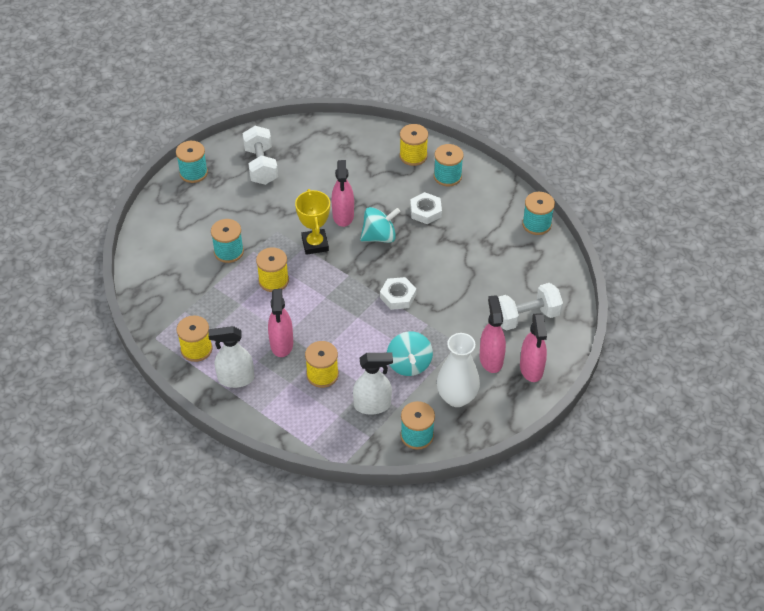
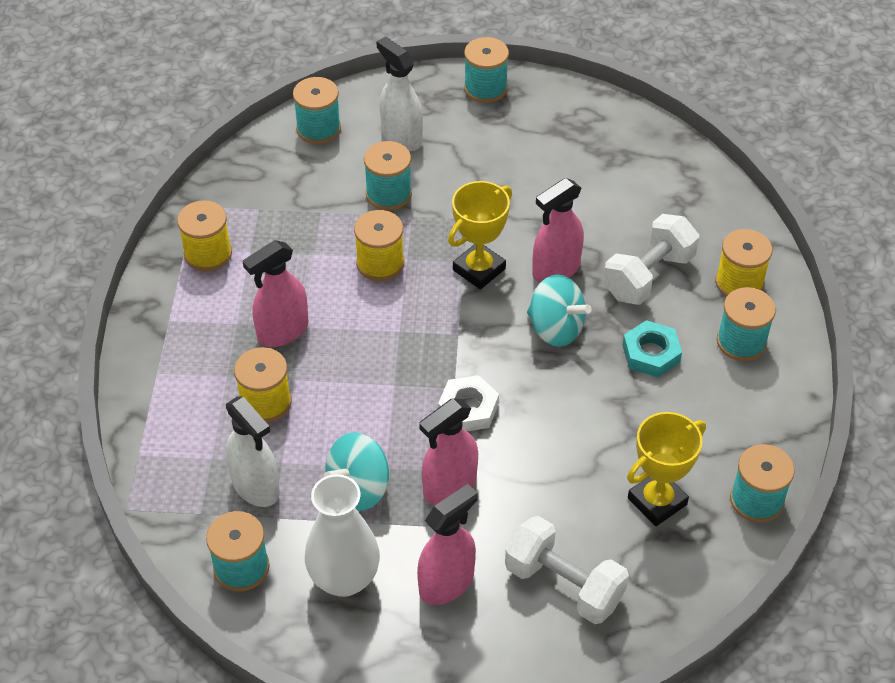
camera: 55 degrees right, 0 degrees up
(151, 255) = (318, 129): none -> turquoise spool
(236, 379) = (191, 318): white spray bottle -> white spray bottle (401, 137)
(261, 166) = (560, 141): white dumbbell -> white dumbbell (648, 276)
(425, 211) = (651, 353): white nut -> turquoise nut
(509, 258) = (657, 501): none -> yellow trophy
(531, 368) = (471, 645): pink spray bottle -> pink spray bottle (449, 487)

